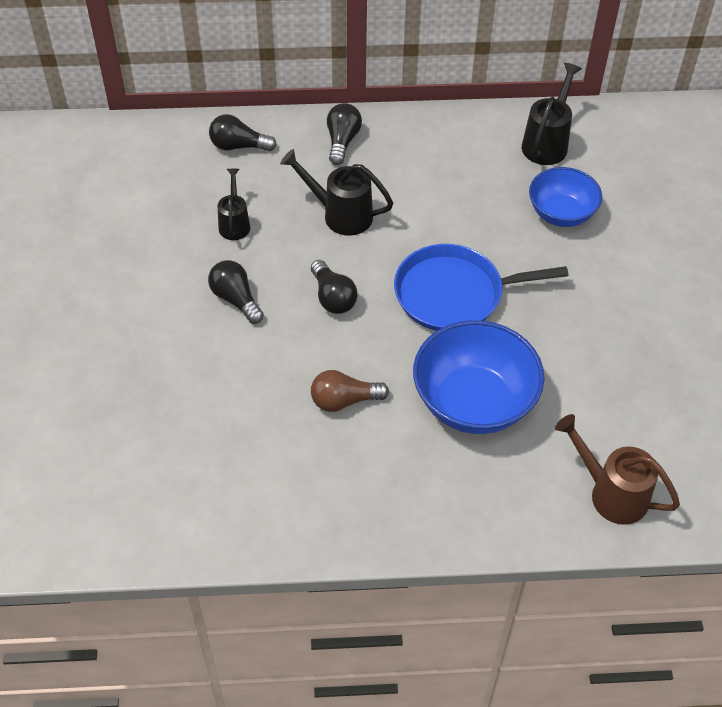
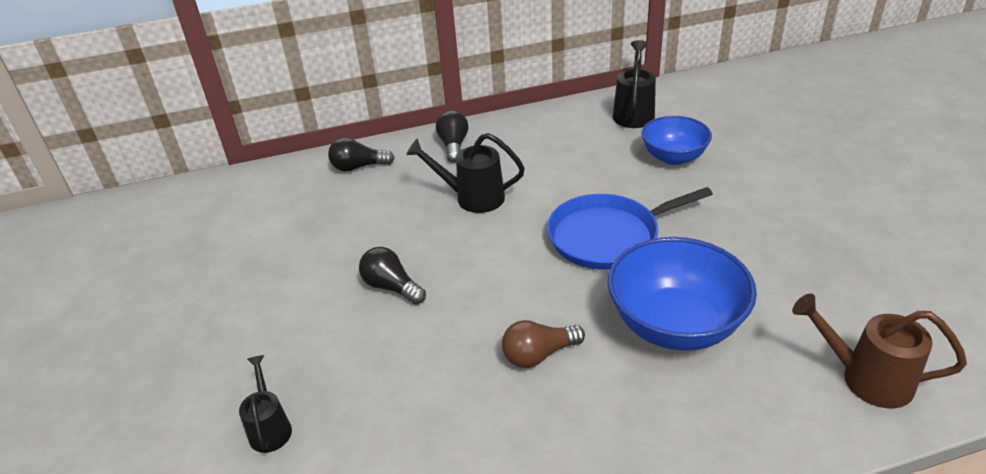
camera: 10 degrees left, 15 degrees down
(234, 223) = (372, 225): black watering can -> black watering can (270, 428)
(333, 297) = (490, 264): black light bulb -> none

